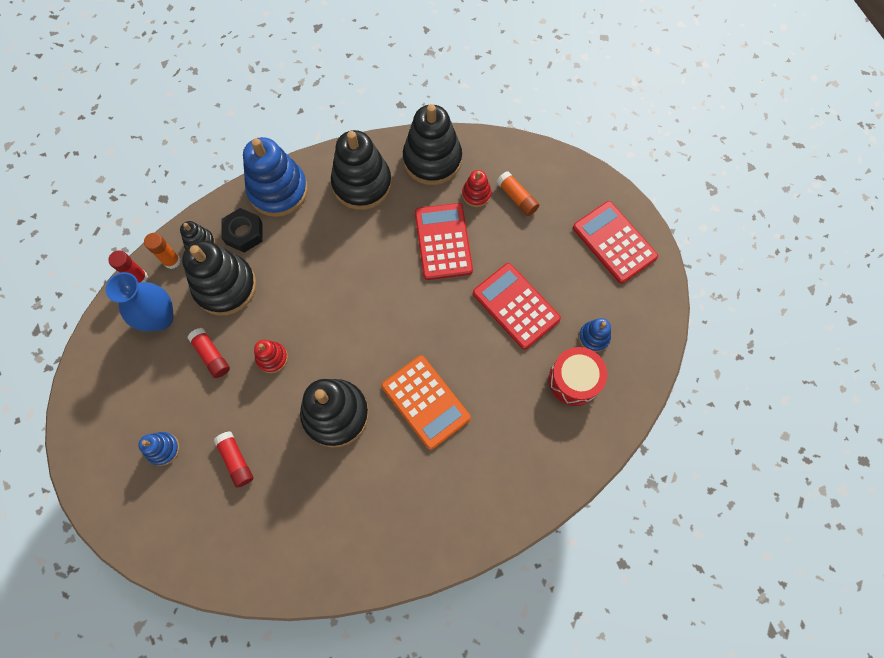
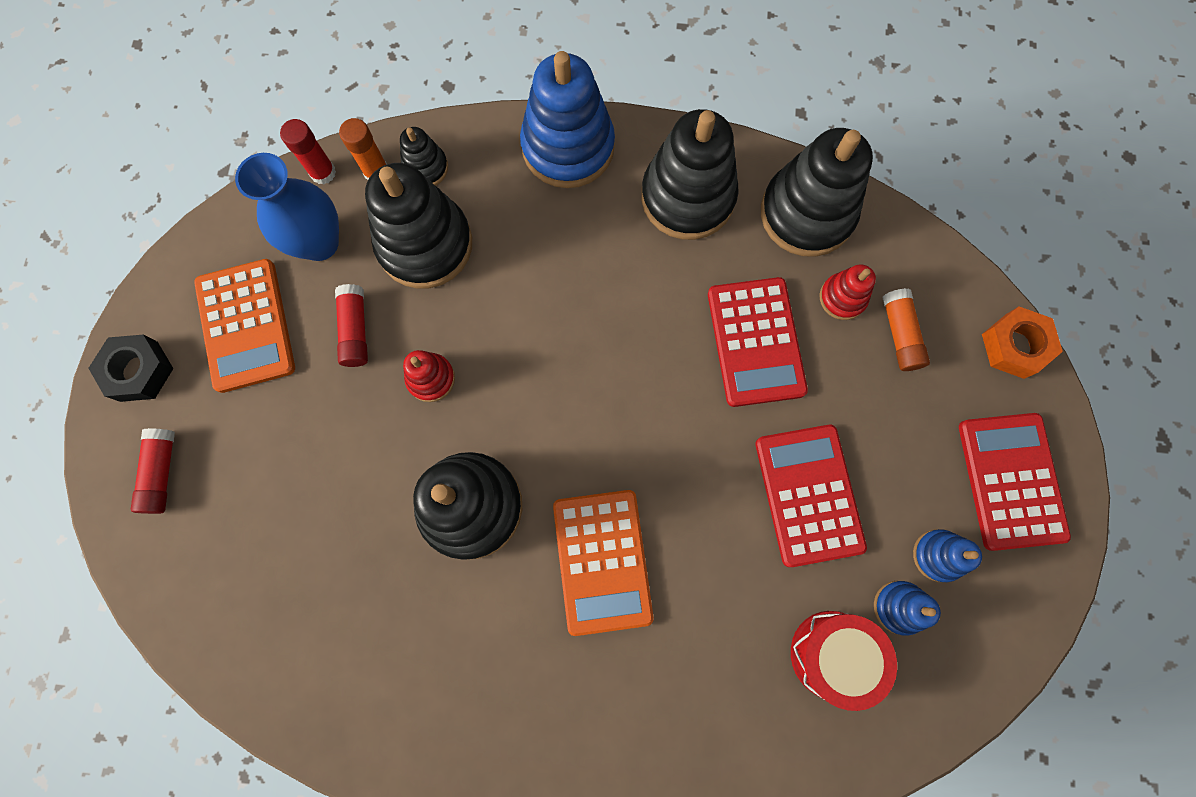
camera: 30 degrees right, 5 degrees up
(143, 388) = (246, 325): none -> orange calculator
(163, 449) = (226, 423): blue stacking toy -> blue stacking toy (938, 555)
(236, 460) = (307, 494): red glue stick -> red glue stick (161, 473)
(244, 233) = (490, 183): black nut -> black nut (139, 371)
(443, 241) = (756, 342): red calculator -> red calculator turned 150 degrees clockwise
(578, 173) = (1014, 346): none -> orange nut

